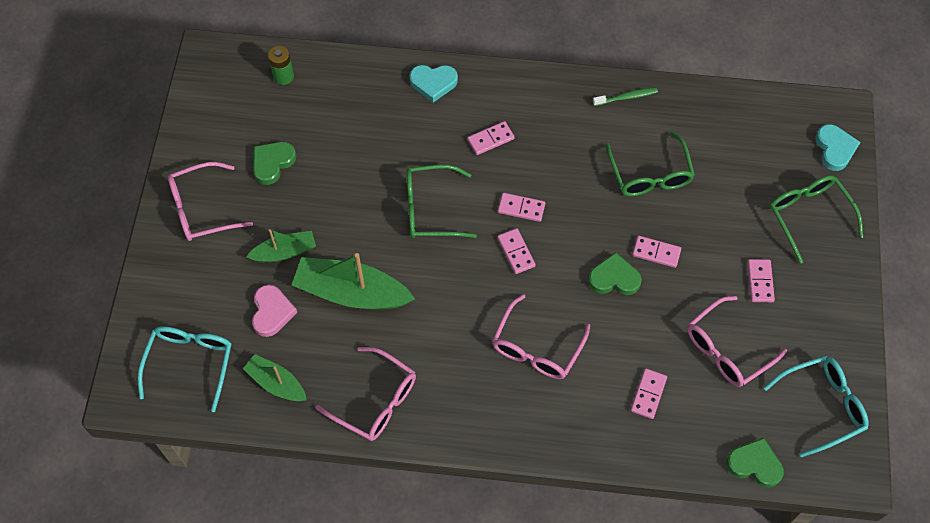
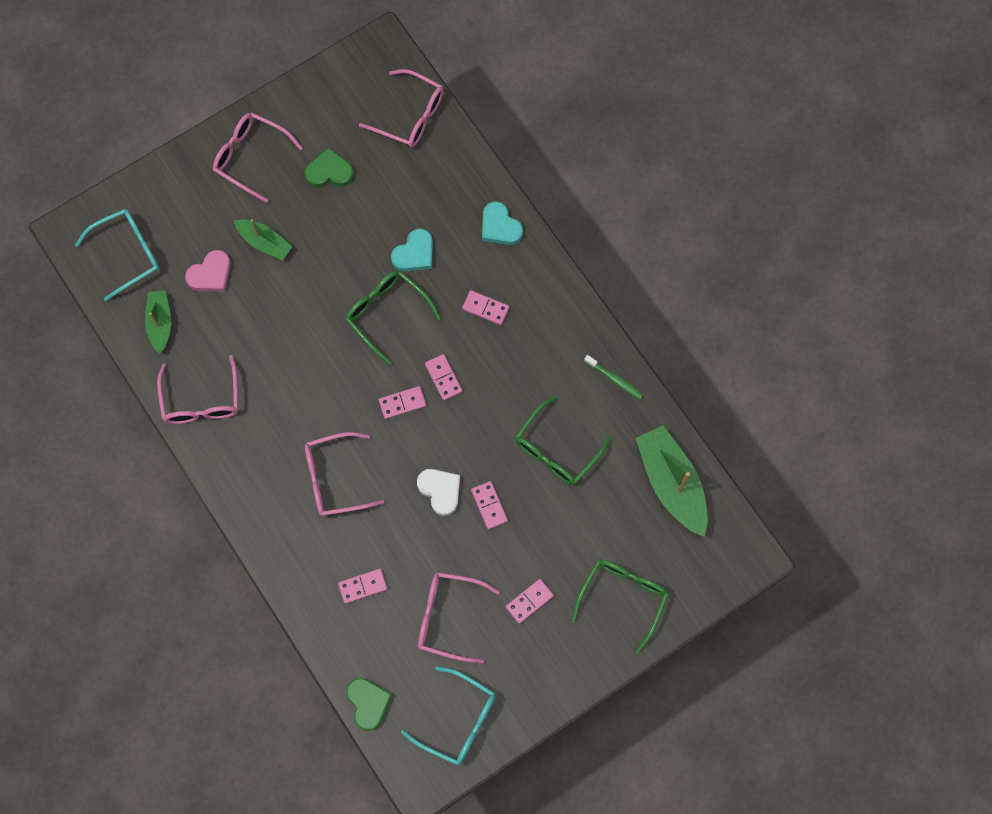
camera: 50 degrees right, 10 degrees up
(283, 76) = (410, 115): green battery -> pink glasses
(351, 293) = (271, 315): green boat -> green boat (671, 483)
(516, 252) = (402, 403): pink domino -> pink domino turned 45 degrees clockwise
(614, 278) = (440, 491): green heart -> white heart
(835, 149) = (707, 576): turquoise heart -> turquoise heart (414, 253)

